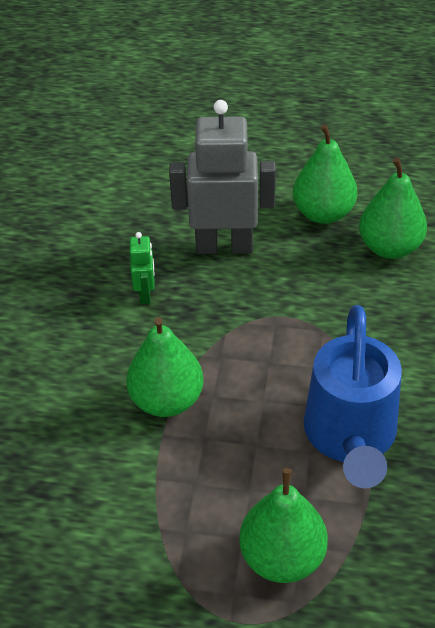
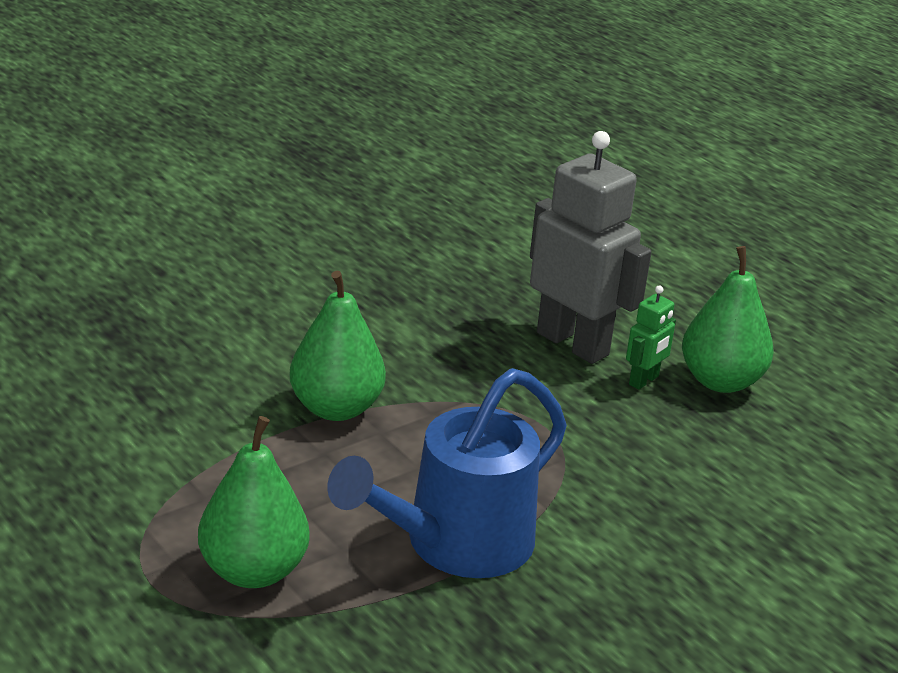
camera: 40 degrees right, 15 degrees down
(145, 294) = (440, 330): green robot -> green robot (644, 380)
(389, 248) = (748, 448): green pear -> none

